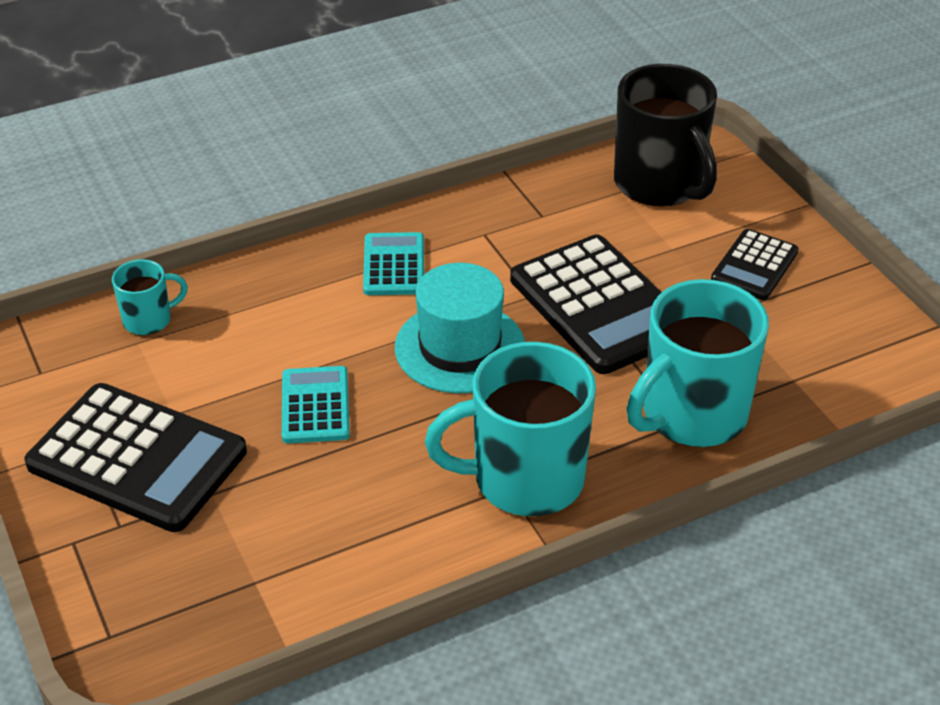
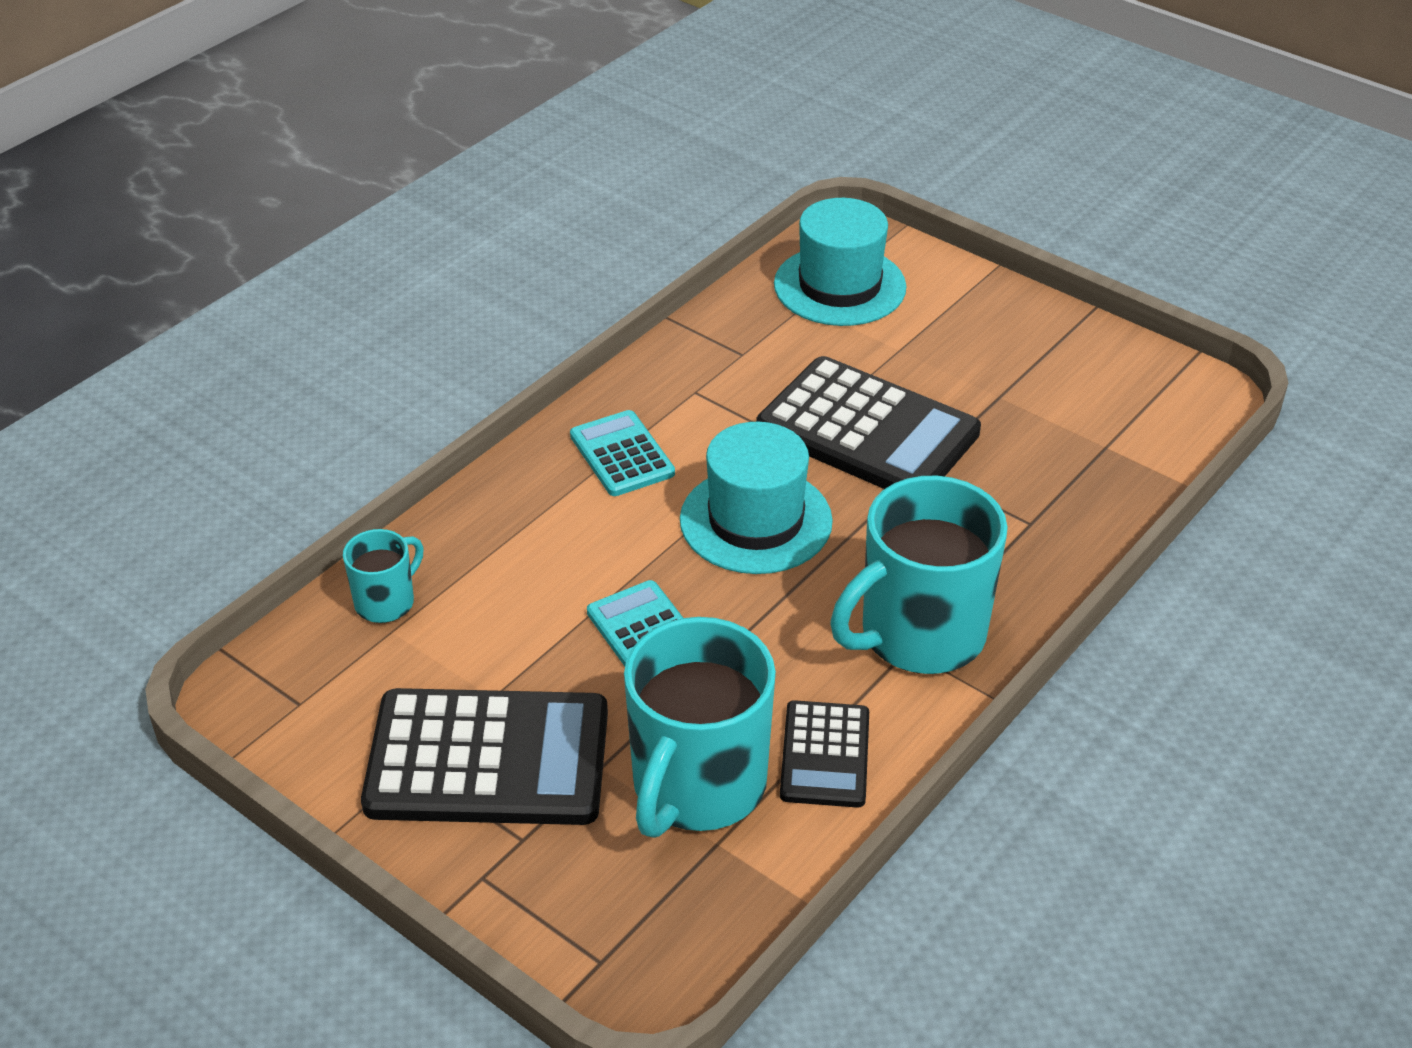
camera: 25 degrees left, 0 degrees up
(659, 184) = (839, 286): black mug -> turquoise hat
(692, 415) = (1035, 513): turquoise mug -> turquoise mug (697, 786)
(754, 266) = (991, 343): black calculator -> black calculator (825, 755)

